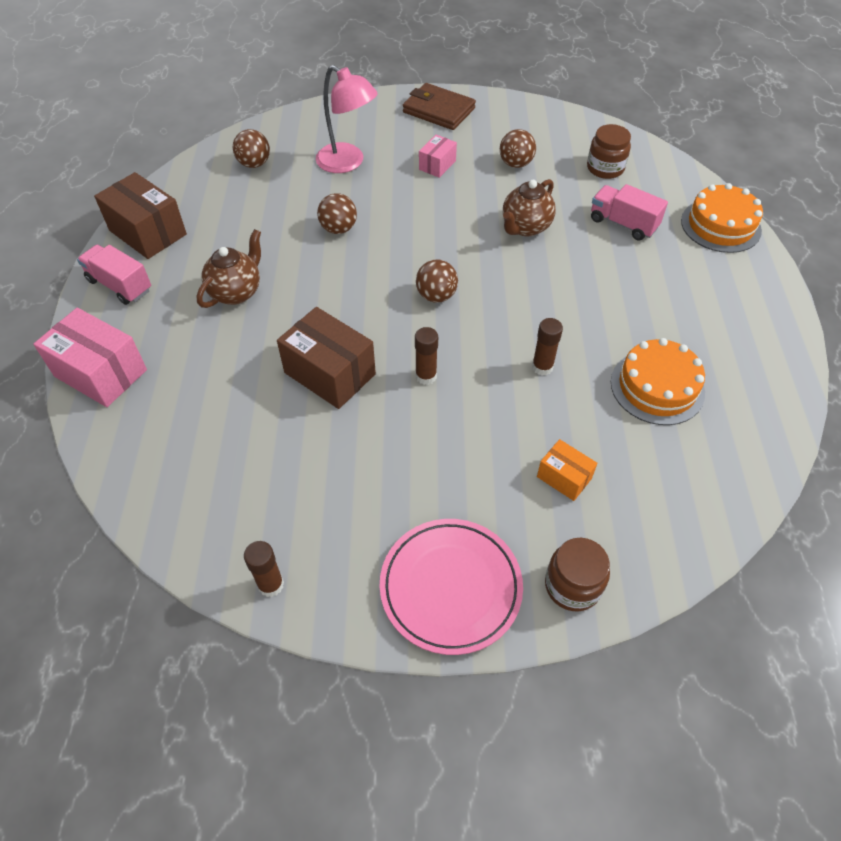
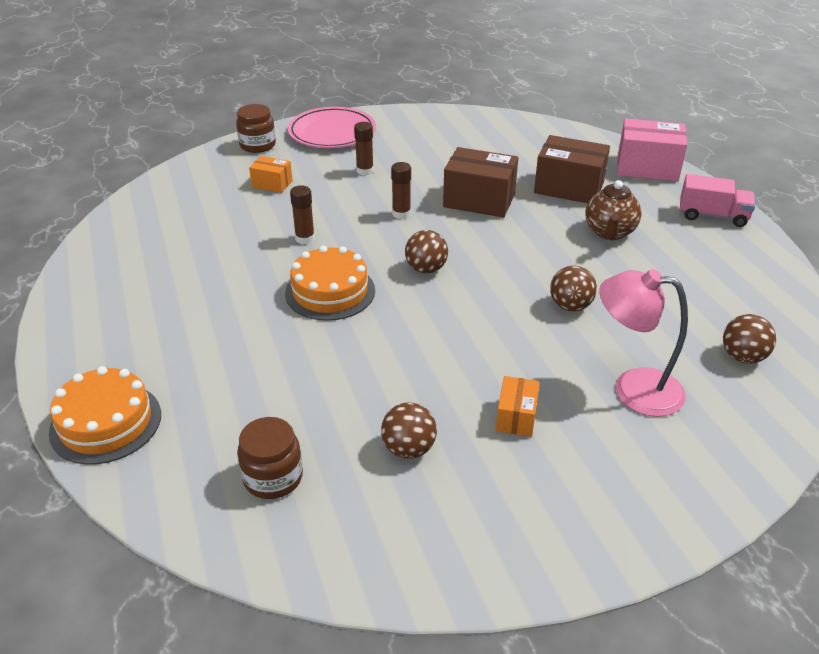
camera: 160 degrees right, 15 degrees down
(148, 232) = (751, 259): brown box -> brown box (569, 188)
(271, 585) = (436, 116): brown glue stick -> brown glue stick (365, 171)
(437, 165) = (516, 417): pink box -> orange box
(439, 110) = (580, 526): brown wallet -> none
(525, 227) = (362, 358): brown teapot -> none
(623, 224) = (239, 393): pink truck -> none
(657, 387) = (200, 246): orange cake -> orange cake (330, 291)

